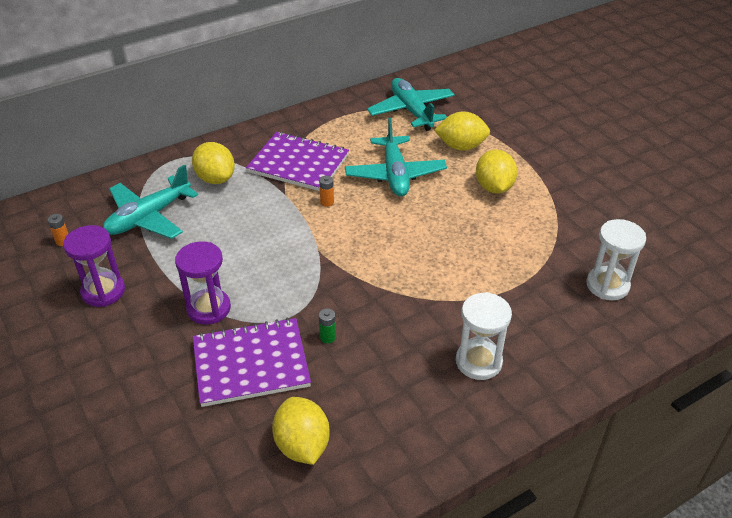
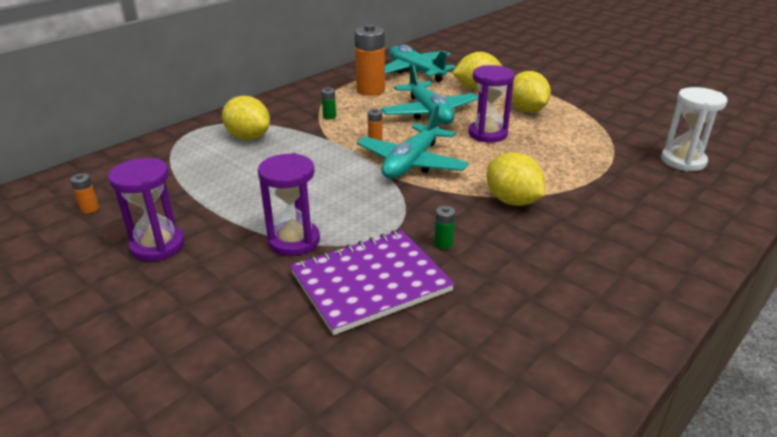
camera: 15 degrees left, 10 degrees down
(149, 217) = (187, 175): turquoise plane -> turquoise plane (411, 163)
(298, 164) = (329, 117): purple notebook -> green battery
(302, 445) = (479, 350): yellow lemon -> yellow lemon (512, 201)
(353, 133) = (370, 90): none -> orange battery
(436, 214) = (487, 134): none -> purple hourglass
(478, 362) = (614, 237): white hourglass -> none

